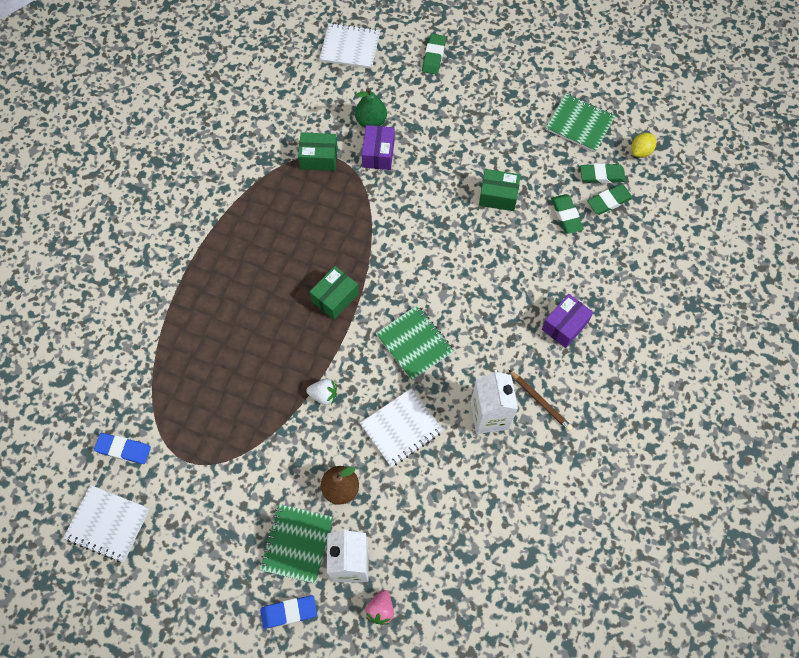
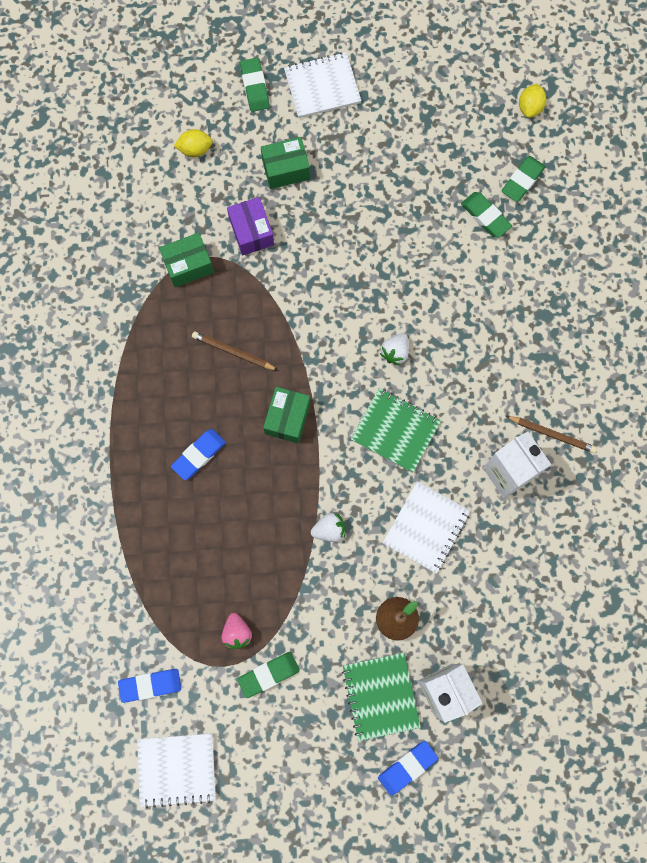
camera: 25 degrees left, 10 degrees up
(253, 295) = (198, 455): none -> blue eraser
(319, 232) = (233, 352): none -> brown pencil
(350, 47) = (155, 115): white notebook -> white notebook (322, 87)
(367, 81) = (195, 149): none -> yellow lemon
(371, 121) = (224, 196): green pear -> none
(380, 609) = (495, 720): pink strawberry -> pink strawberry (237, 632)
(444, 285) = (395, 352): none -> white strawberry
(498, 196) = (404, 225): green box -> green box (286, 169)
(565, 325) = (539, 341): purple box -> none
(579, 124) = (451, 102): green notebook -> none
(602, 175) = (501, 153): green eraser -> green eraser (268, 674)

